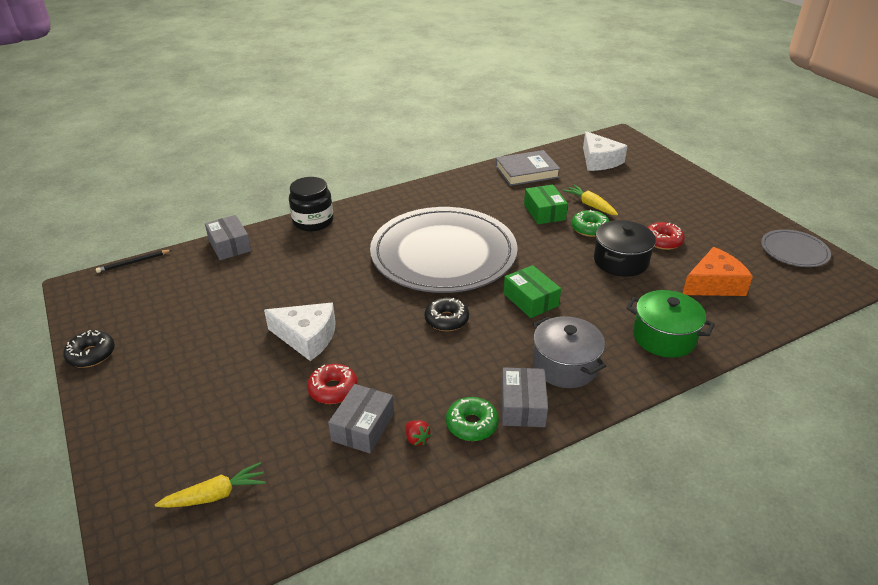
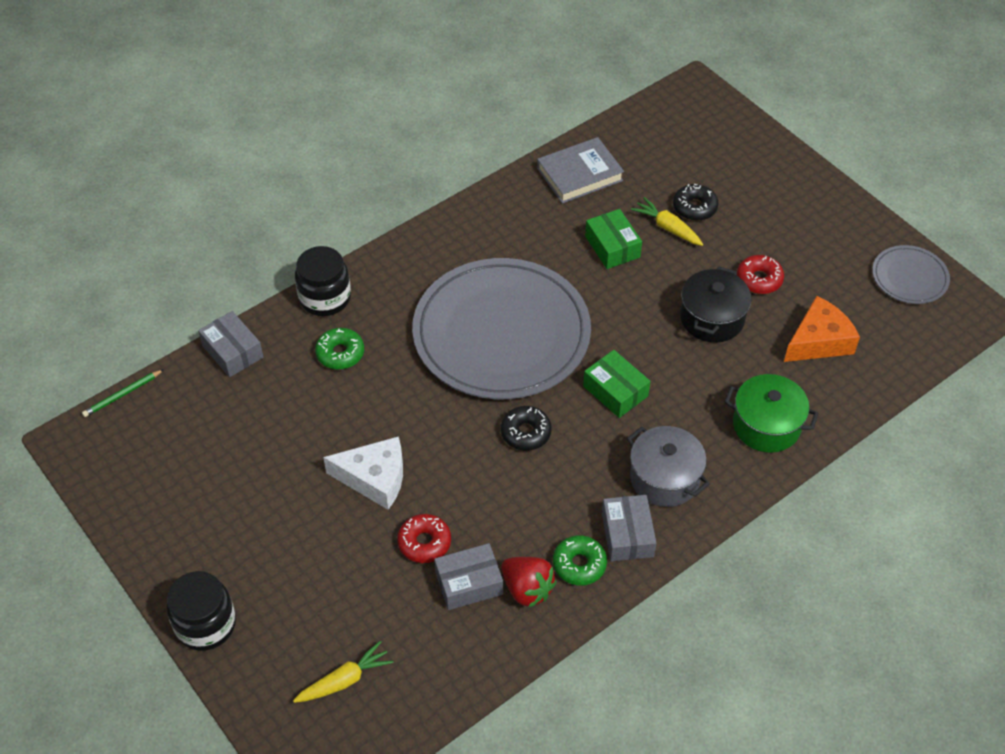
camera: 10 degrees left, 15 degrees up
(91, 354) = (137, 535): black donut -> black donut (694, 207)
(112, 429) = (206, 624): none -> black jar
(133, 262) = (122, 395): black pencil -> green pencil
(363, 427) = (469, 583): grey box -> grey box turned 60 degrees clockwise
(417, 439) = (527, 589): red strawberry -> red strawberry, size x1.92
(589, 228) = (670, 269): green donut -> green donut (340, 353)
(599, 161) = (671, 142): white cheese -> none

